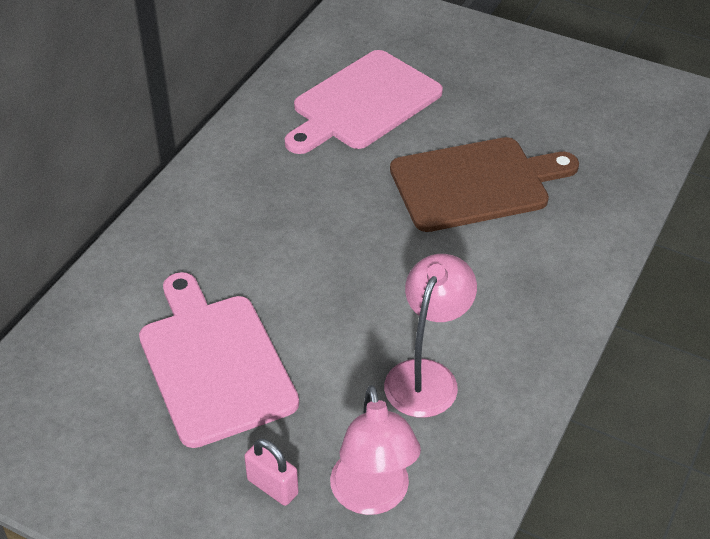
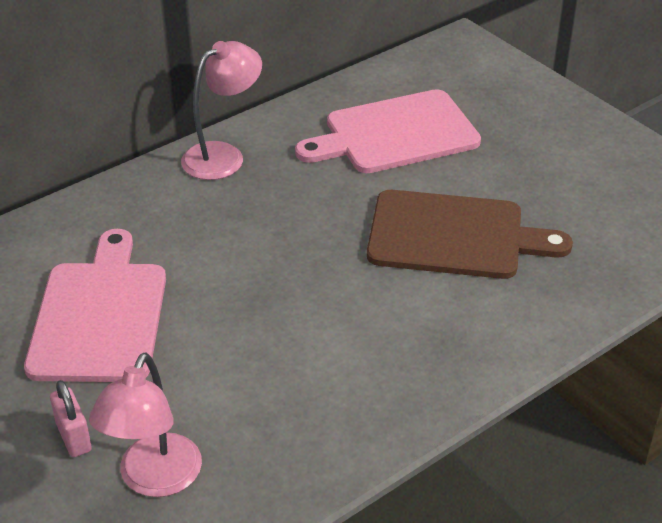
camera: 25 degrees right, 5 degrees down
(426, 376) = (281, 392): pink lamp -> pink lamp (223, 156)

